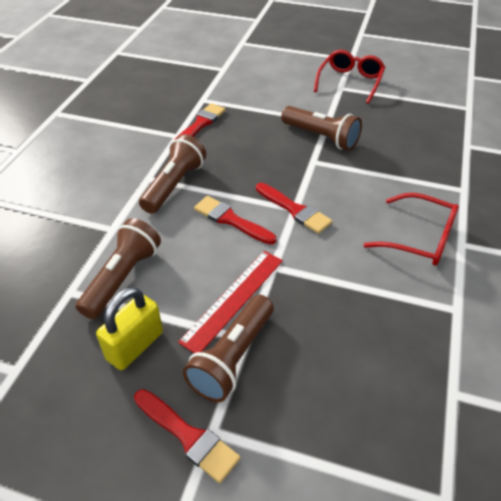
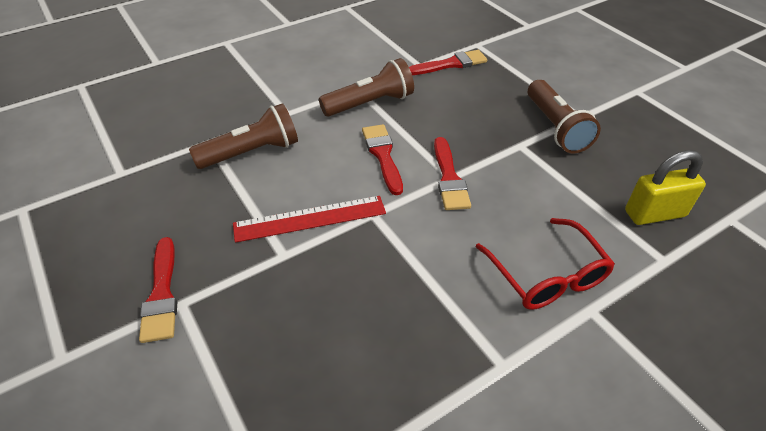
camera: 40 degrees right, 0 degrees up
(135, 346) = (204, 206): yellow padlock -> yellow padlock (654, 214)
(232, 357) = (256, 262): brown flashlight -> none
(350, 82) = (655, 90): red glasses -> none

